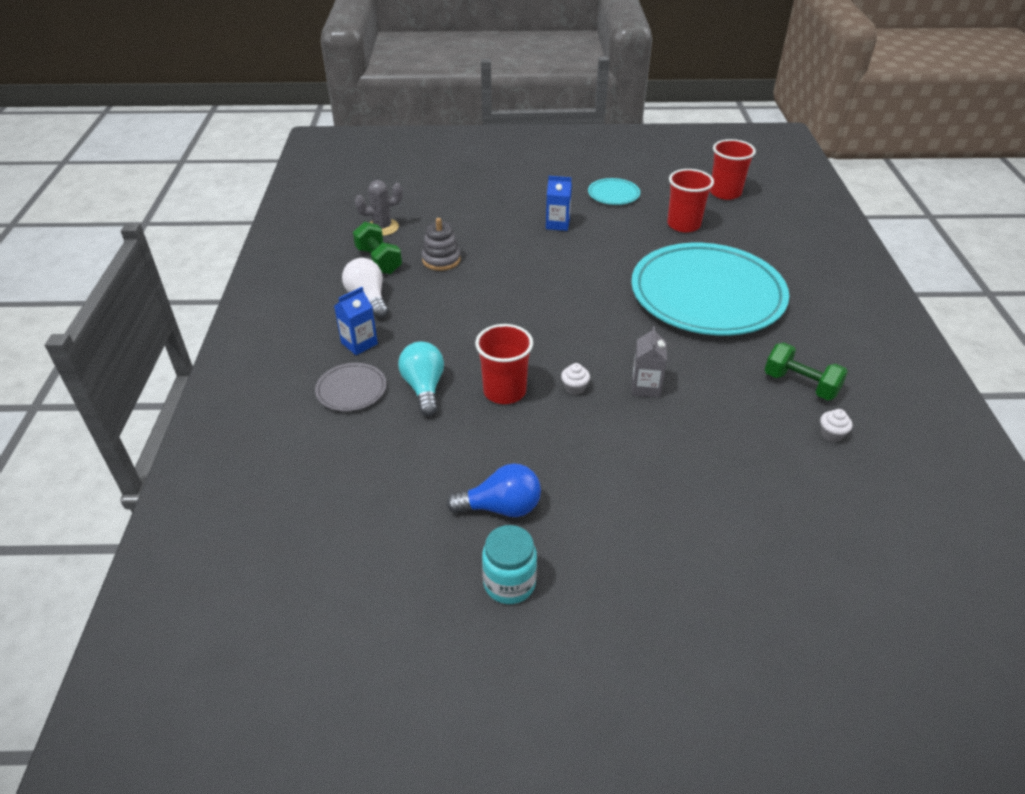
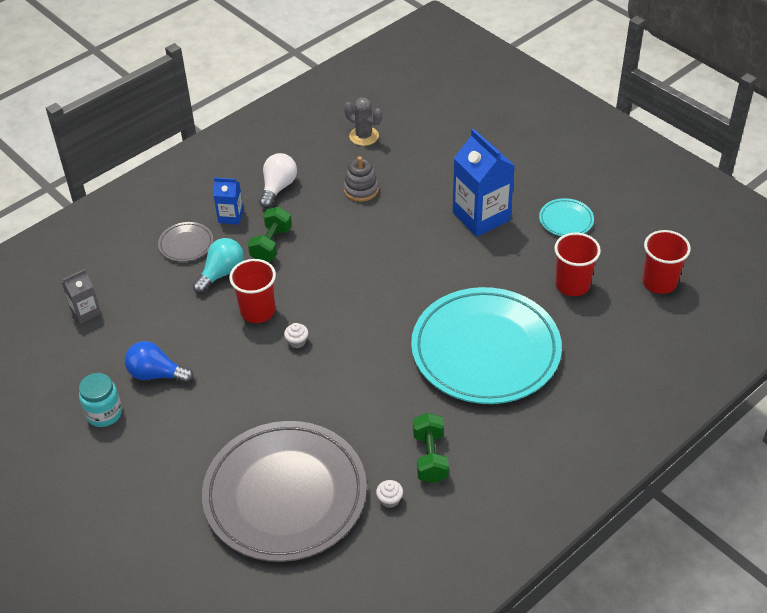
camera: 50 degrees right, 5 degrees up
(379, 261) = (324, 162): green dumbbell -> green dumbbell (271, 244)
(501, 507) = (156, 374): blue light bulb -> blue light bulb turned 150 degrees clockwise
(557, 224) = (481, 216): blue carton -> blue carton, size x1.93
(645, 387) = (336, 376): grey carton -> grey carton (85, 311)
(766, 499) = (285, 495): none -> grey plate

